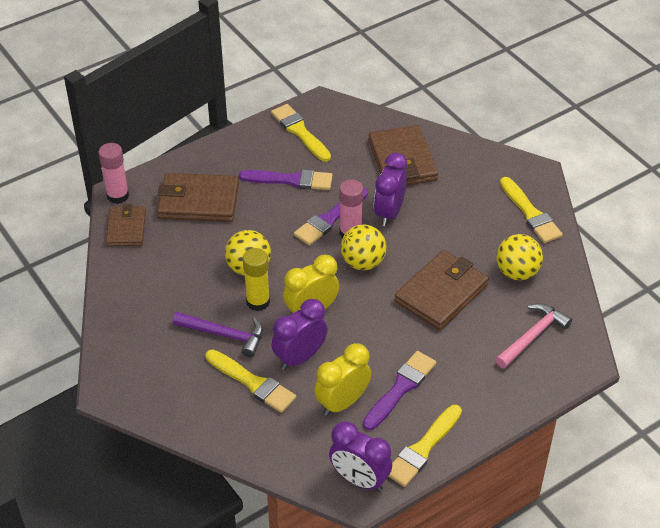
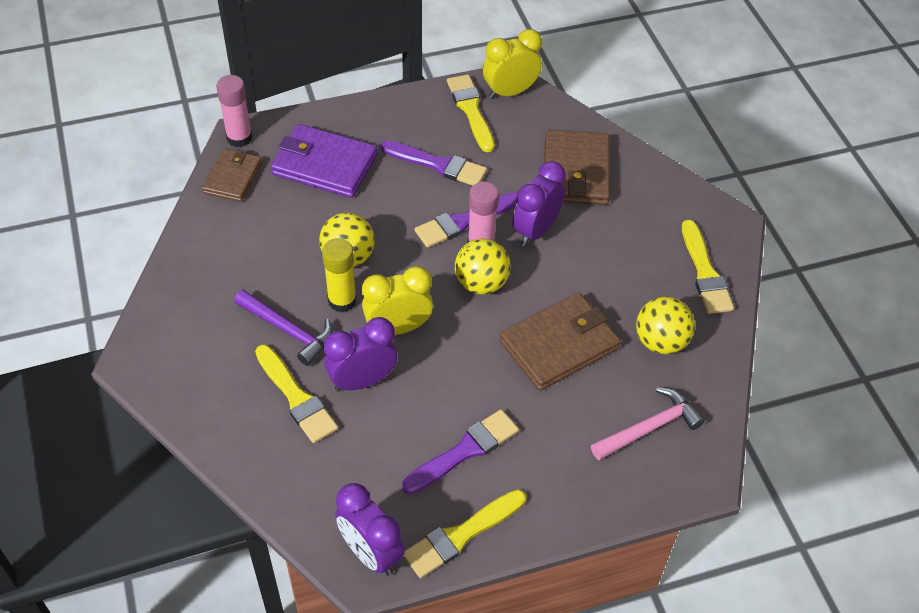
camera: 15 degrees right, 5 degrees up
(198, 201) = (324, 165): brown wallet -> purple wallet
(342, 403) = (389, 450): yellow clock -> yellow clock (510, 92)

